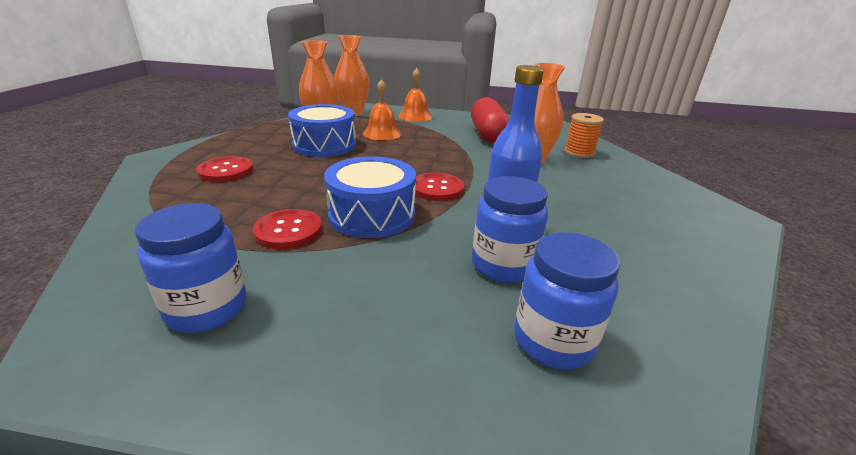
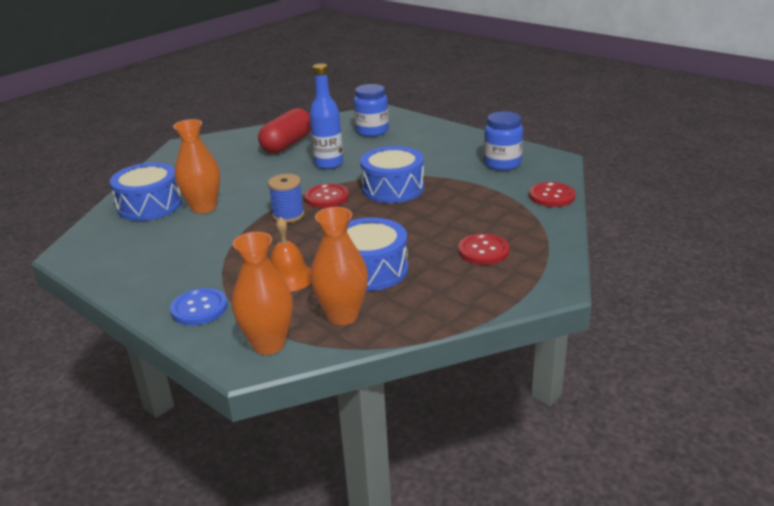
camera: 145 degrees left, 0 degrees up
(288, 231) = (451, 189): red button -> red button (552, 196)
(415, 116) = (199, 308): orange bell -> blue button
(448, 166) = (288, 215): none -> blue spool
(488, 134) = (178, 249): red capsule -> red capsule (287, 144)
(503, 265) = (353, 152): blue jar -> none
(579, 152) = (150, 205): orange spool -> blue drum

